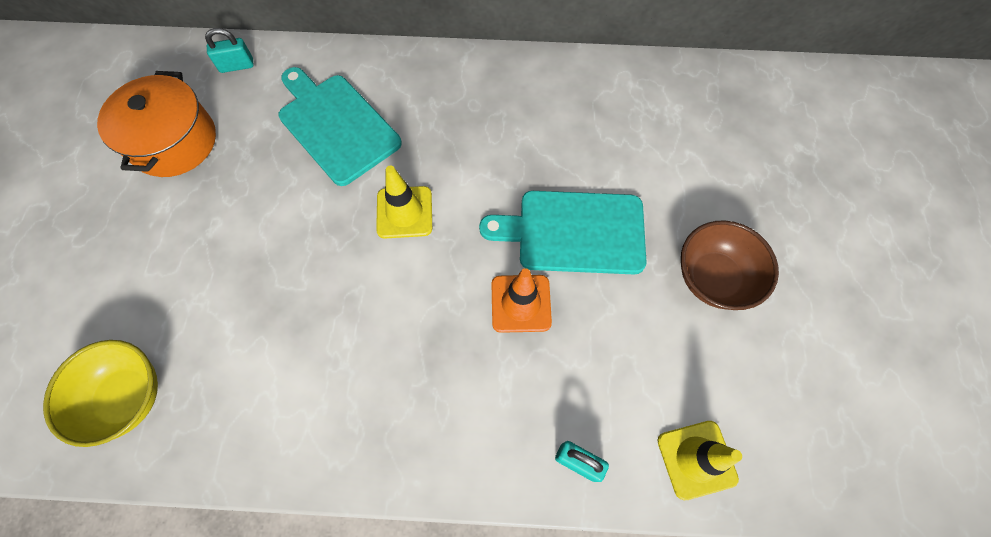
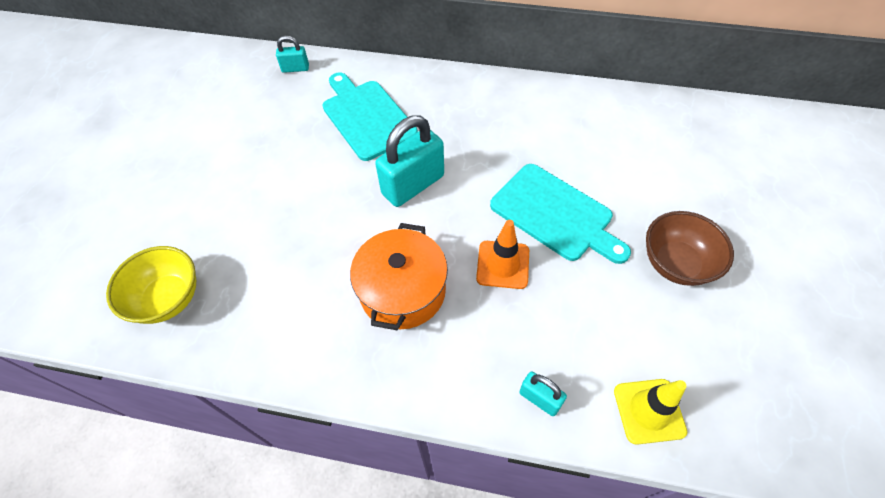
camera: 10 degrees right, 10 degrees down
(174, 142) = (238, 117): orange pot -> orange pot (402, 291)
(404, 212) = (413, 185): yellow traffic cone -> turquoise padlock
(574, 232) = (555, 214): turquoise cutting board -> turquoise cutting board turned 150 degrees counterclockwise

